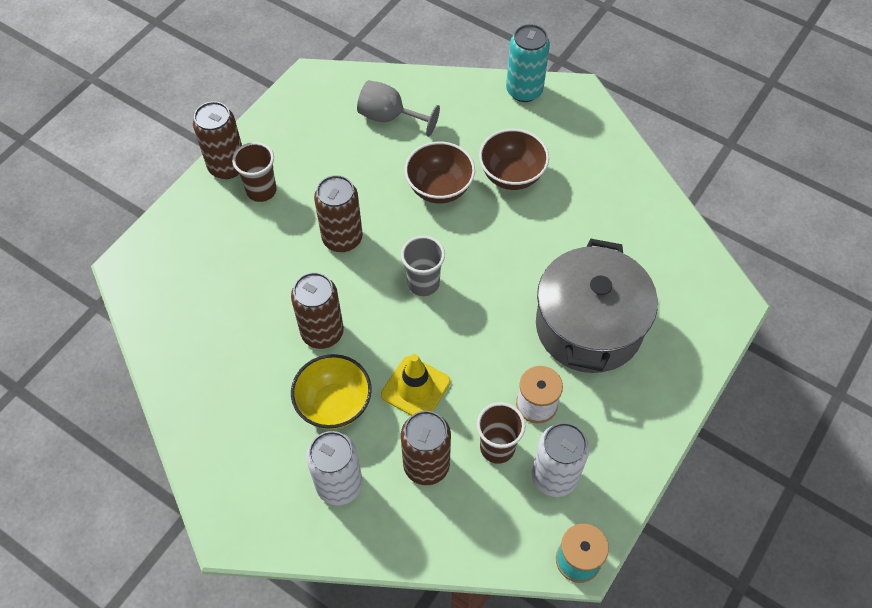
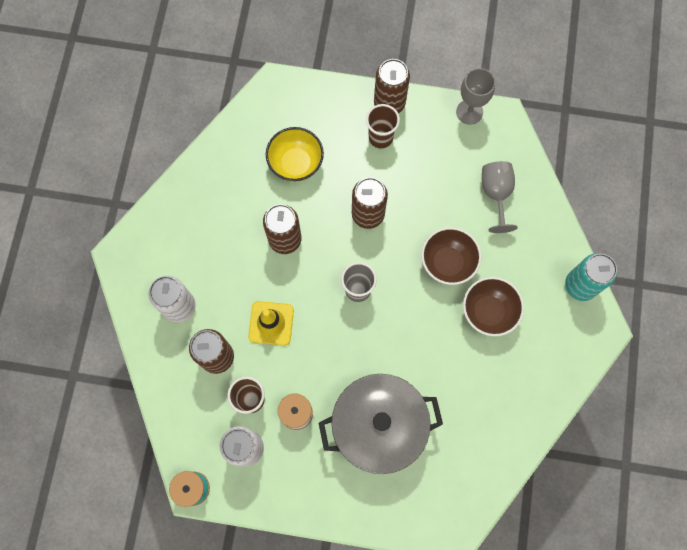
camera: 65 degrees right, 15 degrees up
(286, 102) = (469, 112): none -> grey goblet
(334, 405) = (234, 275): yellow bowl -> yellow bowl (296, 164)

